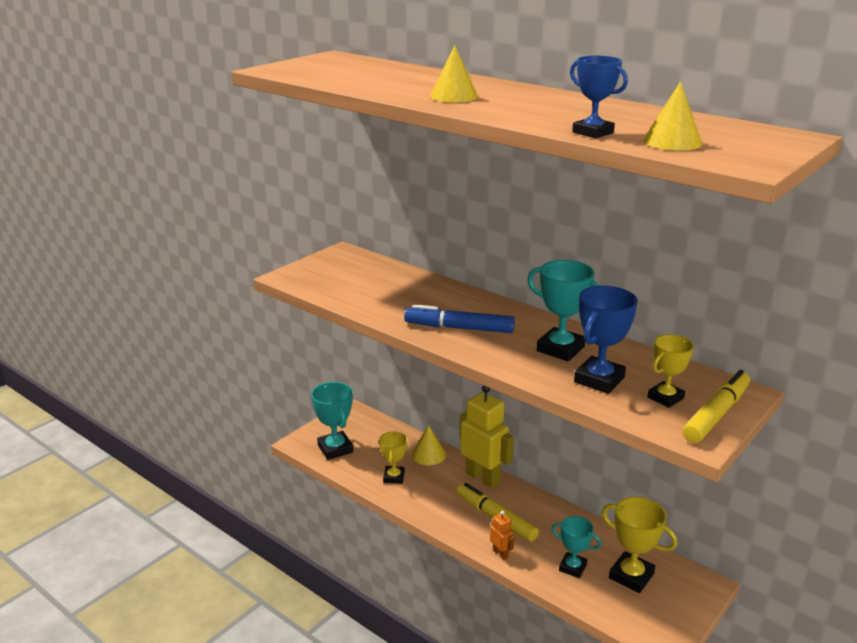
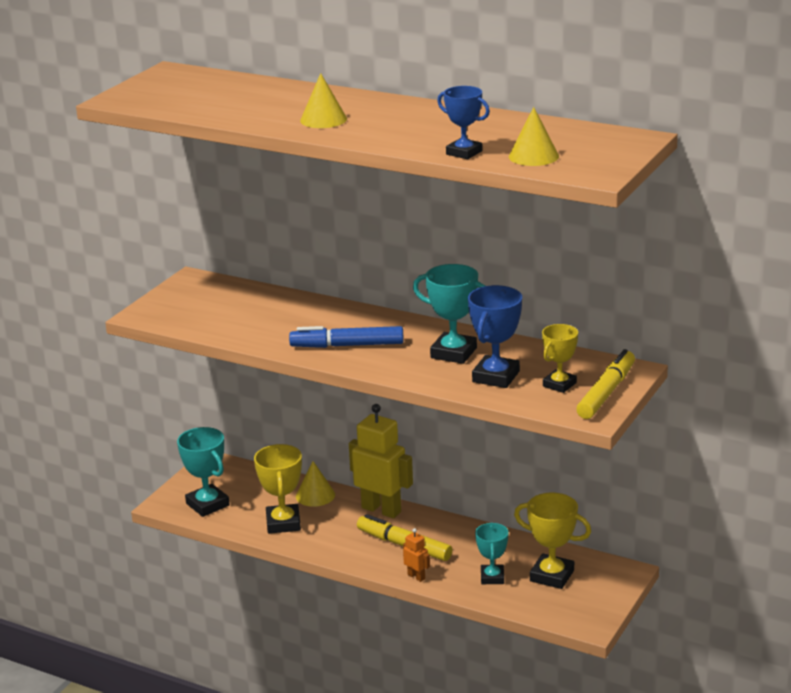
camera: 10 degrees left, 0 degrees up
(394, 477) = (283, 523): yellow trophy -> yellow trophy, size x1.51
(572, 567) = (492, 577): turquoise trophy -> turquoise trophy turned 75 degrees clockwise

